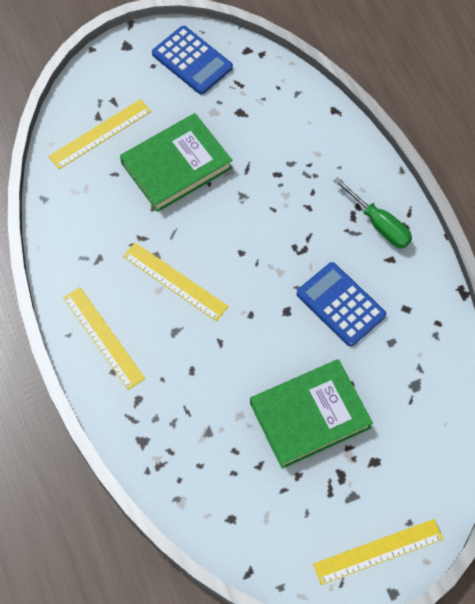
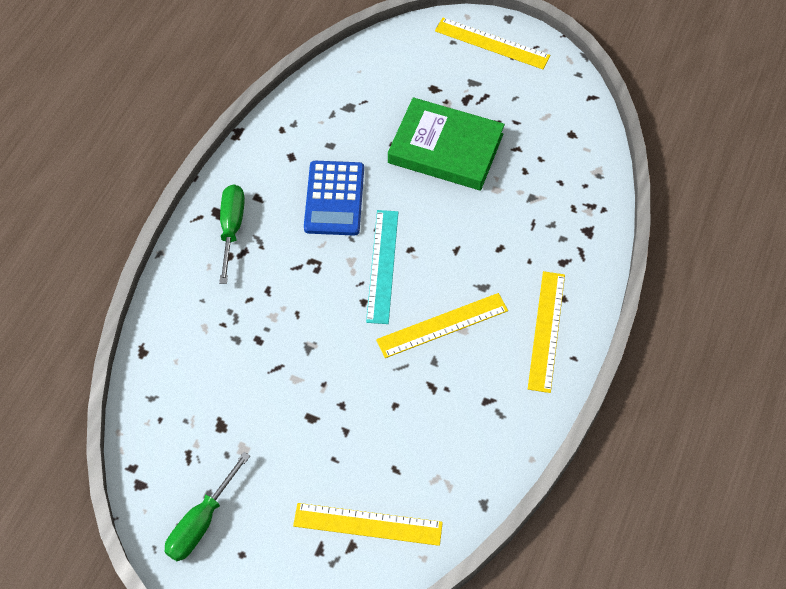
camera: 135 degrees left, 5 degrees down
(175, 281) = (442, 325): yellow ruler -> yellow ruler turned 75 degrees clockwise
(176, 165) = (333, 426): green book -> none
(192, 61) = (201, 523): blue calculator -> green screwdriver
(256, 286) = (382, 266): none -> turquoise ruler

